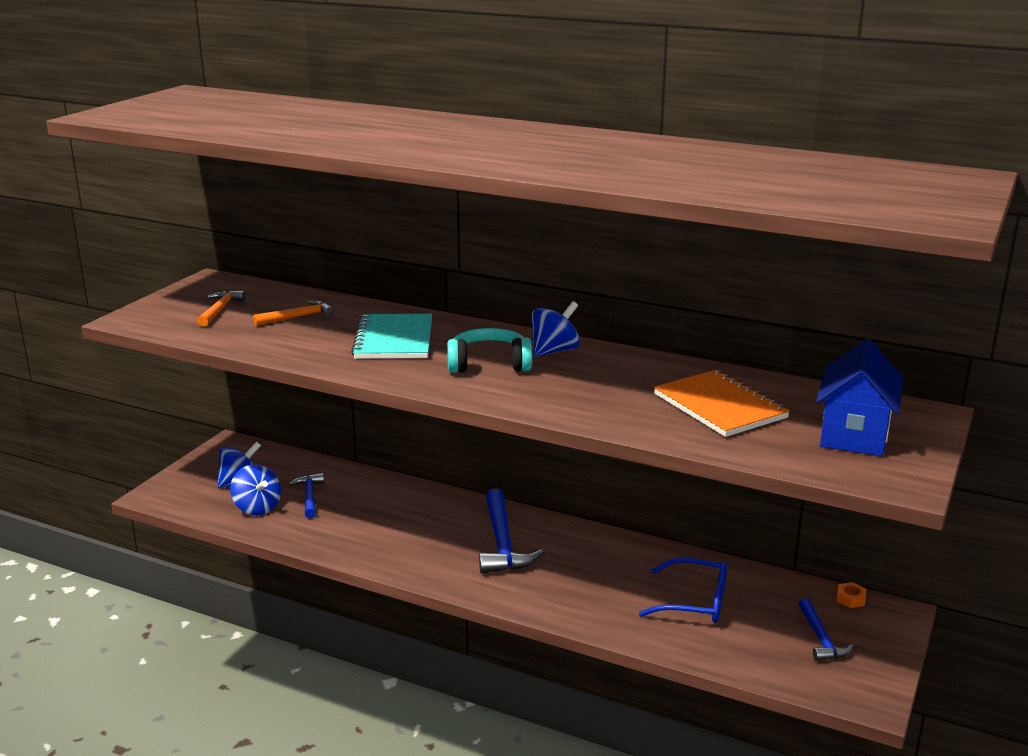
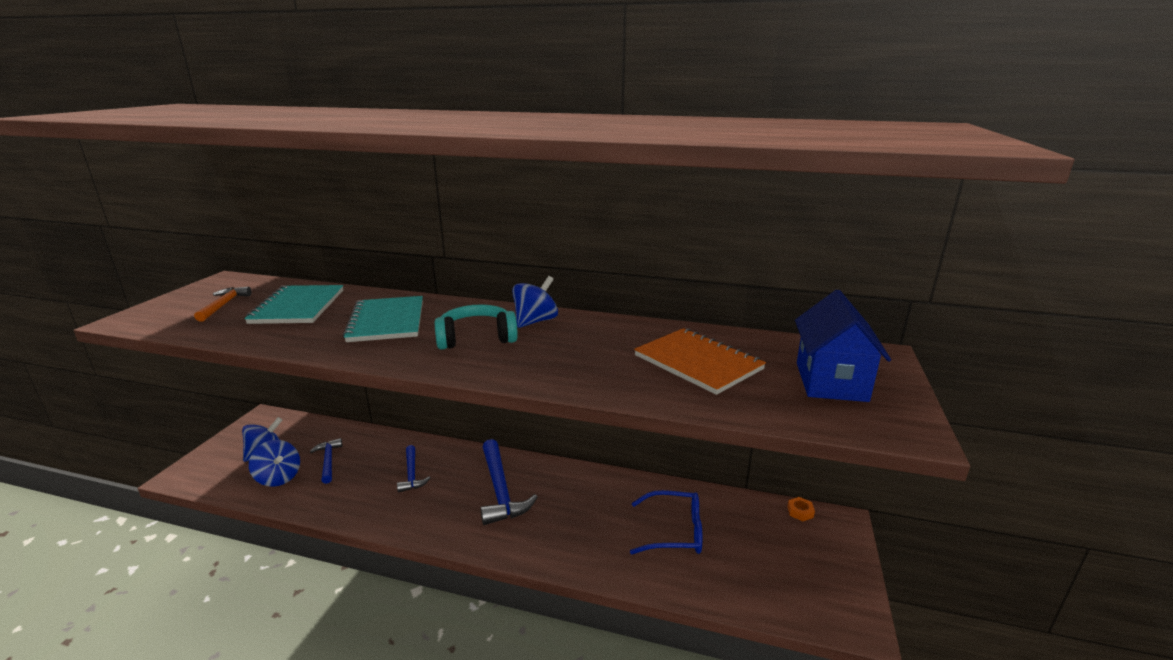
camera: 10 degrees left, 0 degrees up
(298, 317) = (298, 307): orange hammer -> turquoise notebook
(821, 638) = (791, 557): blue hammer -> blue hammer (412, 474)

